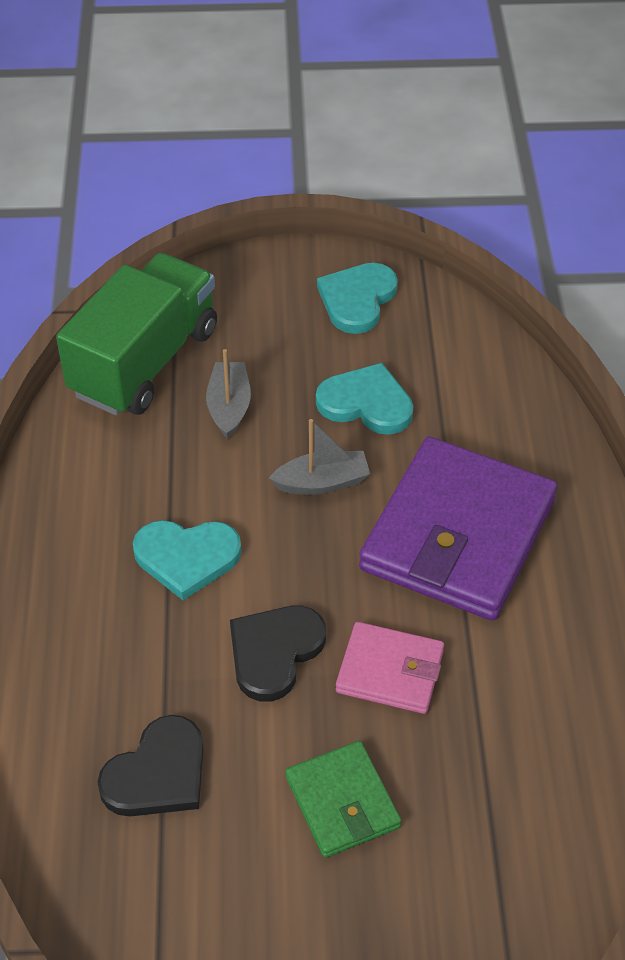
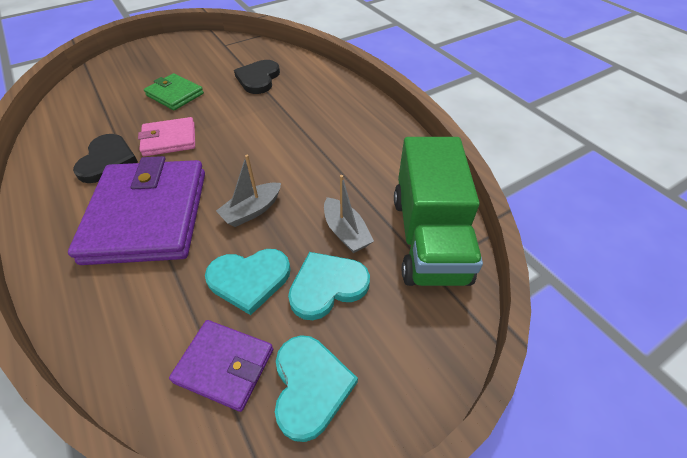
camera: 150 degrees right, 0 degrees up
(187, 557) = (304, 145): turquoise heart -> turquoise heart (327, 286)
(274, 652) = (233, 127): black heart -> black heart (107, 160)
(423, 342) = (225, 365): none -> purple wallet

